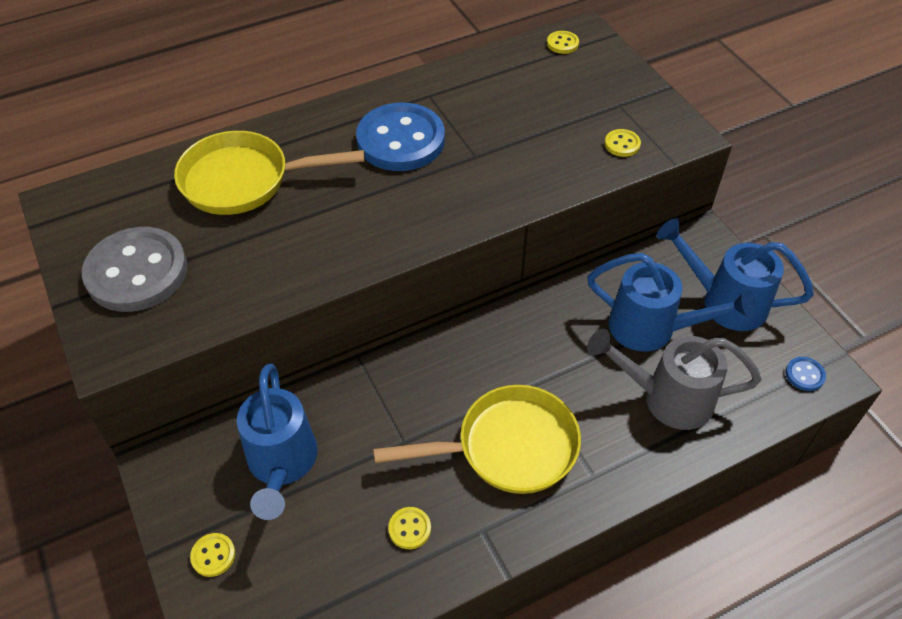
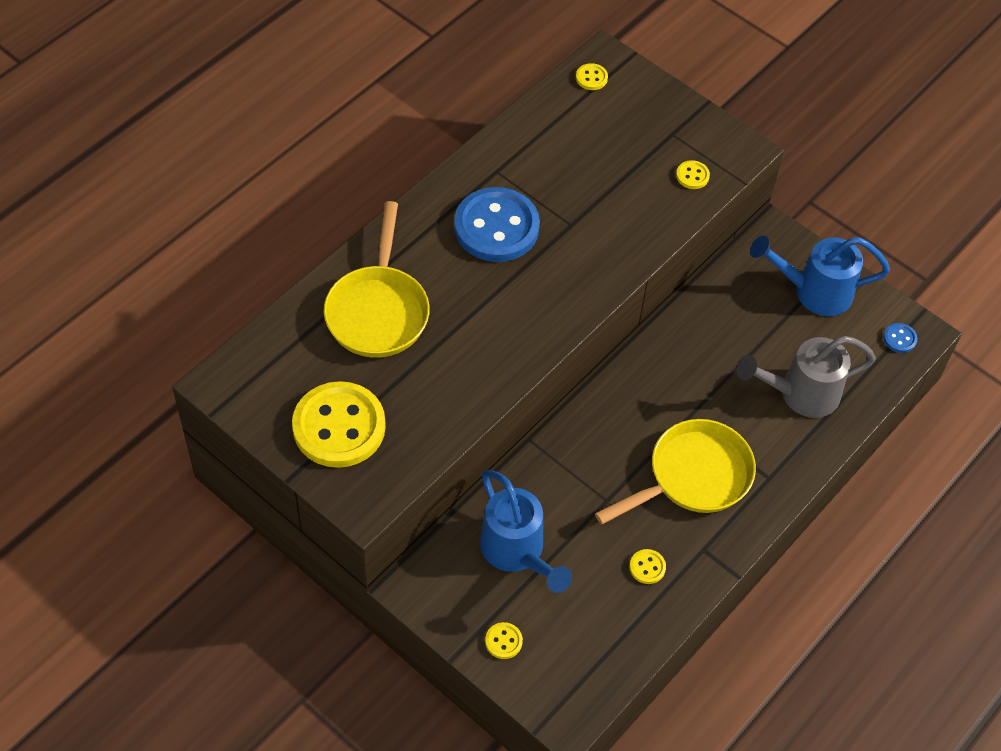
camera: 25 degrees left, 5 degrees up
(137, 272) = (339, 427): grey button -> yellow button
(244, 181) = (378, 310): yellow pan -> yellow pan turned 60 degrees counterclockwise
(652, 329) = (764, 335): blue watering can -> none

